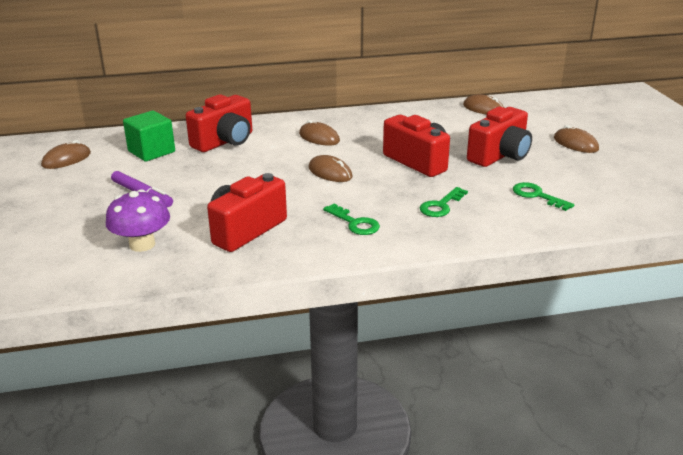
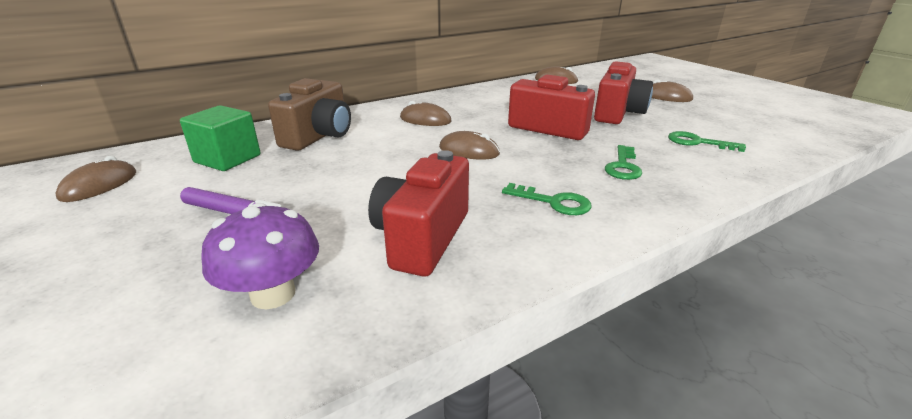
camera: 20 degrees left, 0 degrees up
(225, 142) = (319, 136): red camera -> brown camera

